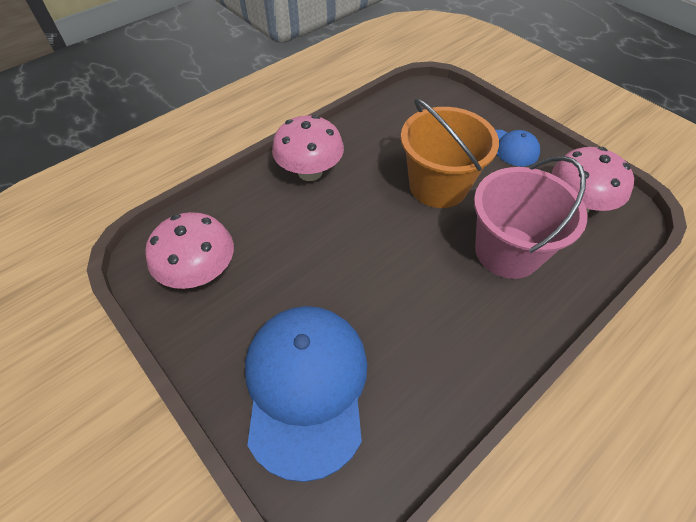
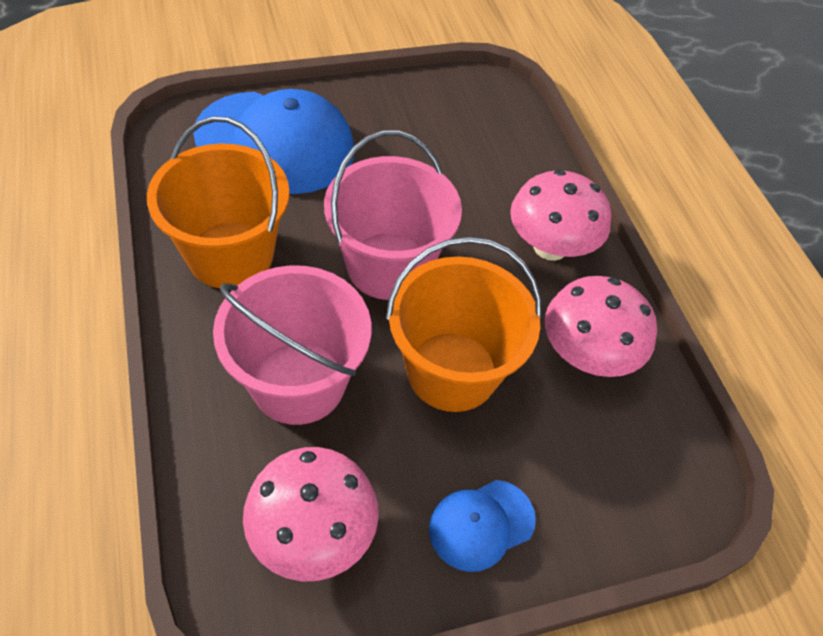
camera: 110 degrees right, 0 degrees up
(200, 273) = (445, 115): pink mushroom -> pink mushroom (586, 355)
(385, 245) = (388, 266): none -> pink bucket
(448, 346) = (230, 255): none -> orange bucket

